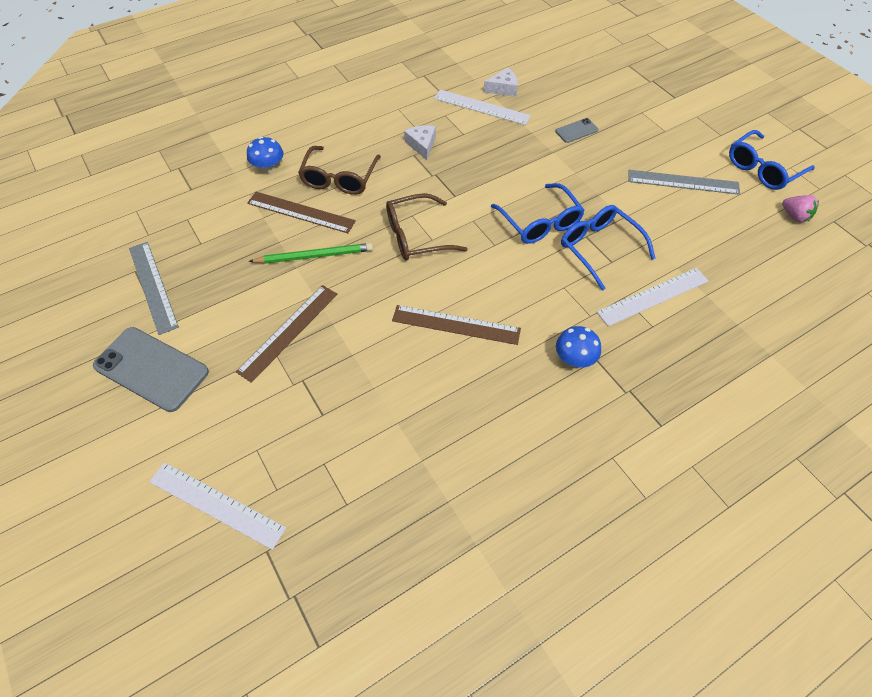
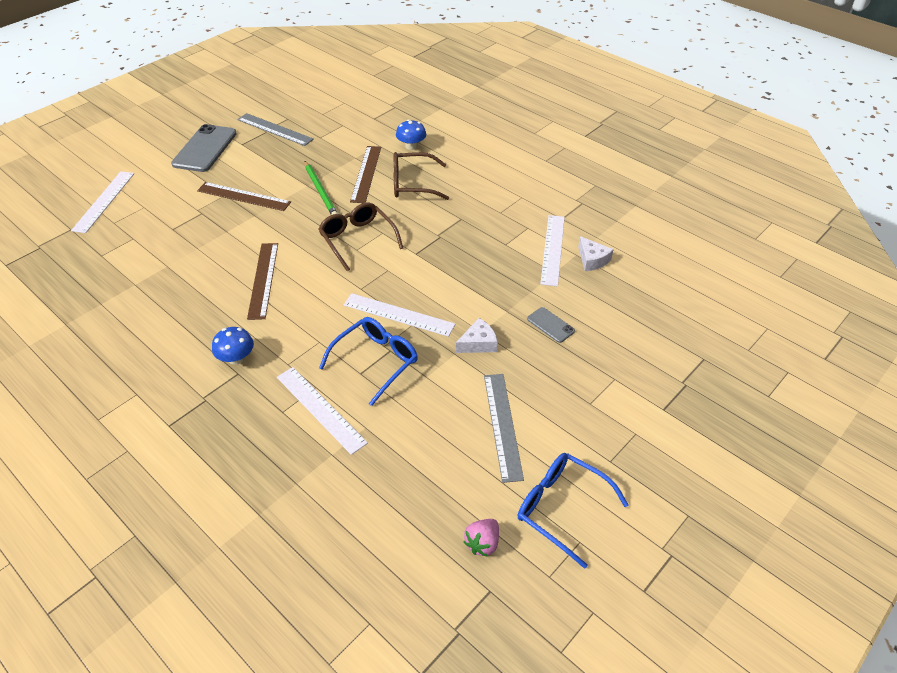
camera: 75 degrees right, 10 degrees down
(153, 286) = (275, 129): grey ruler -> grey ruler turned 75 degrees clockwise
(422, 145) = (476, 221): white cheese -> white cheese (478, 343)
(540, 222) = (398, 314): blue glasses -> white ruler

